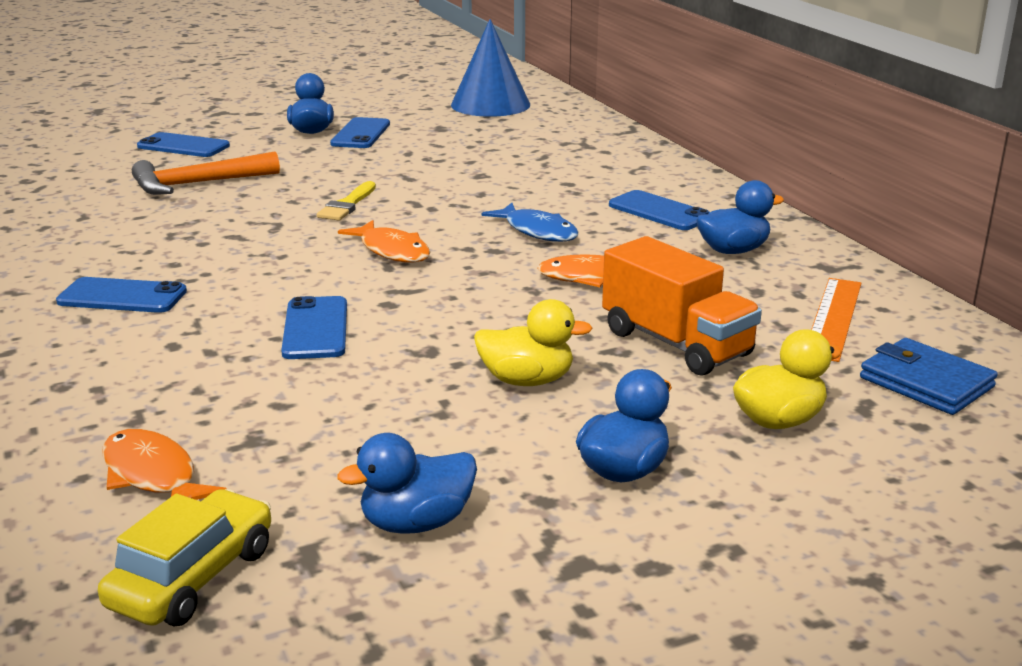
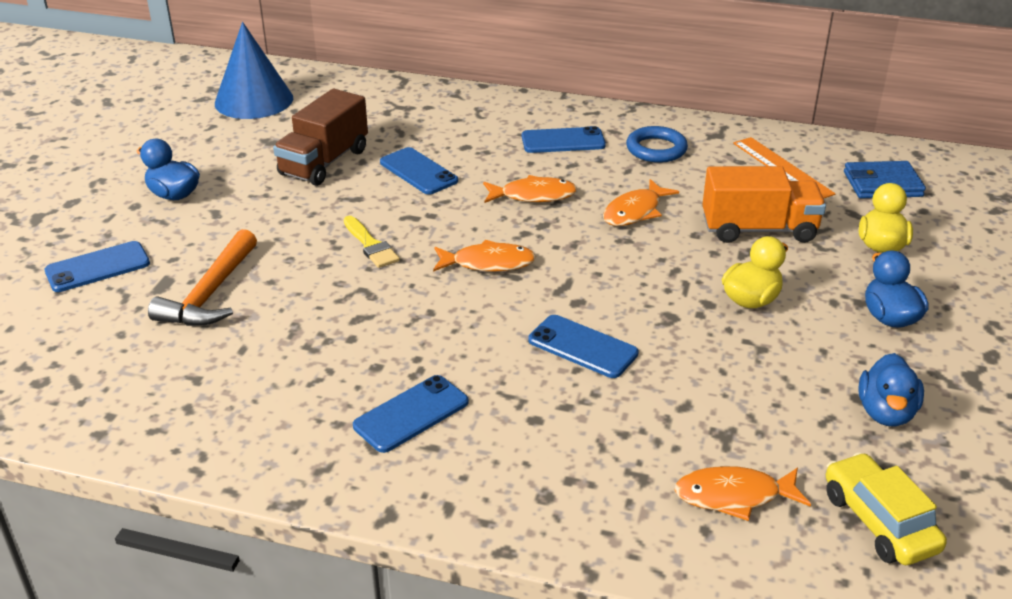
camera: 50 degrees left, 10 degrees up
(361, 134) = (221, 177): blue phone -> blue phone (418, 172)
(443, 152) = (324, 162): none -> brown truck
(537, 231) = (533, 195): blue fish -> orange fish
(733, 251) = (656, 149): blue duck -> blue ring

